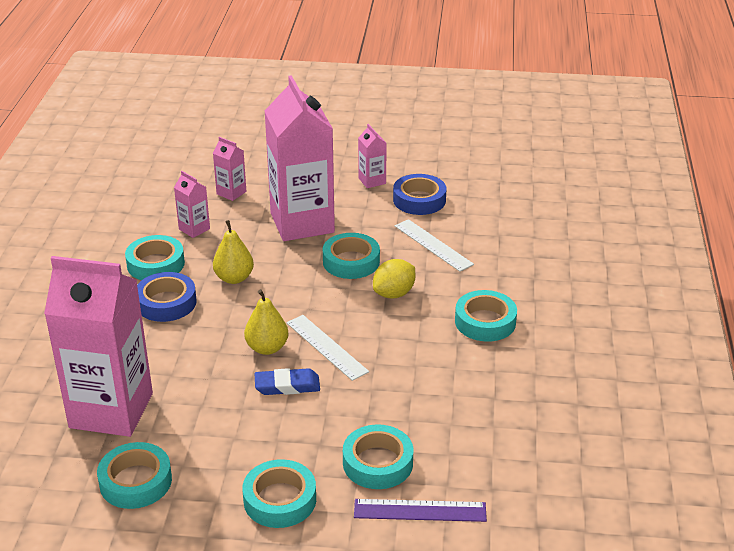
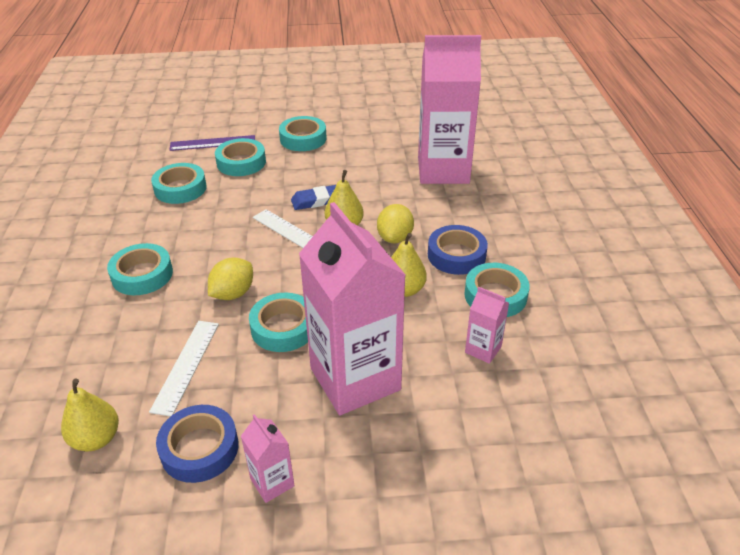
camera: 170 degrees right, 5 degrees up
(135, 481) = (399, 137): turquoise tape -> turquoise tape (180, 188)
(218, 328) = (395, 238): none -> yellow lemon
(231, 193) = (470, 422): pink carton -> none
(433, 245) = (186, 366): white ruler -> white ruler turned 60 degrees clockwise
(492, 212) = (96, 439): none -> yellow pear

